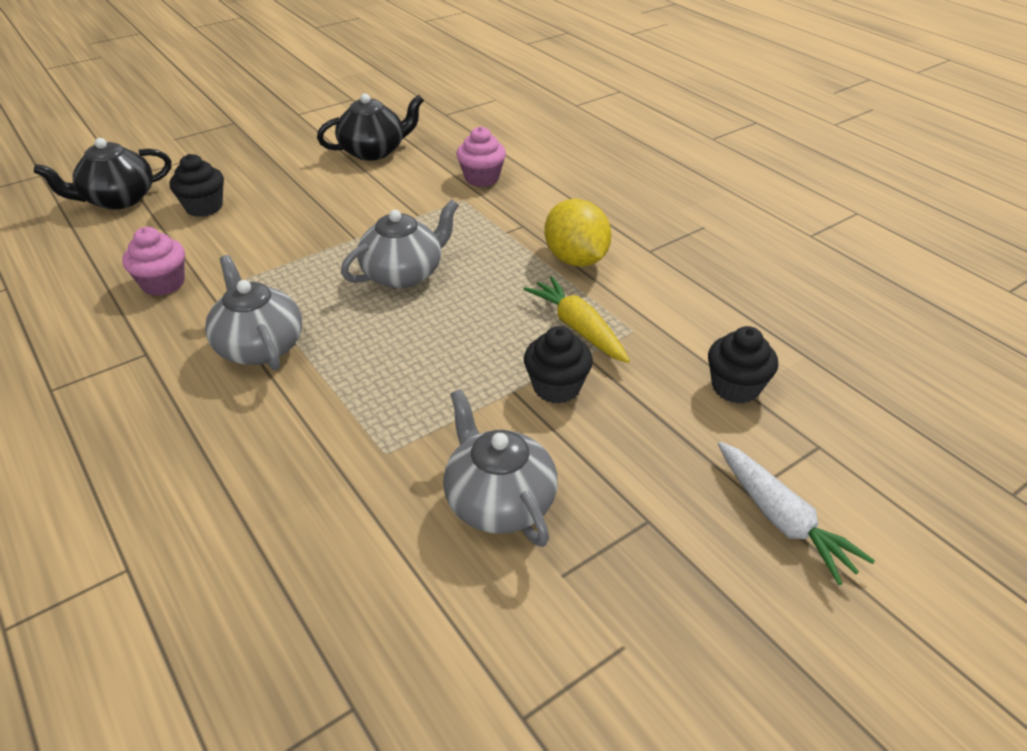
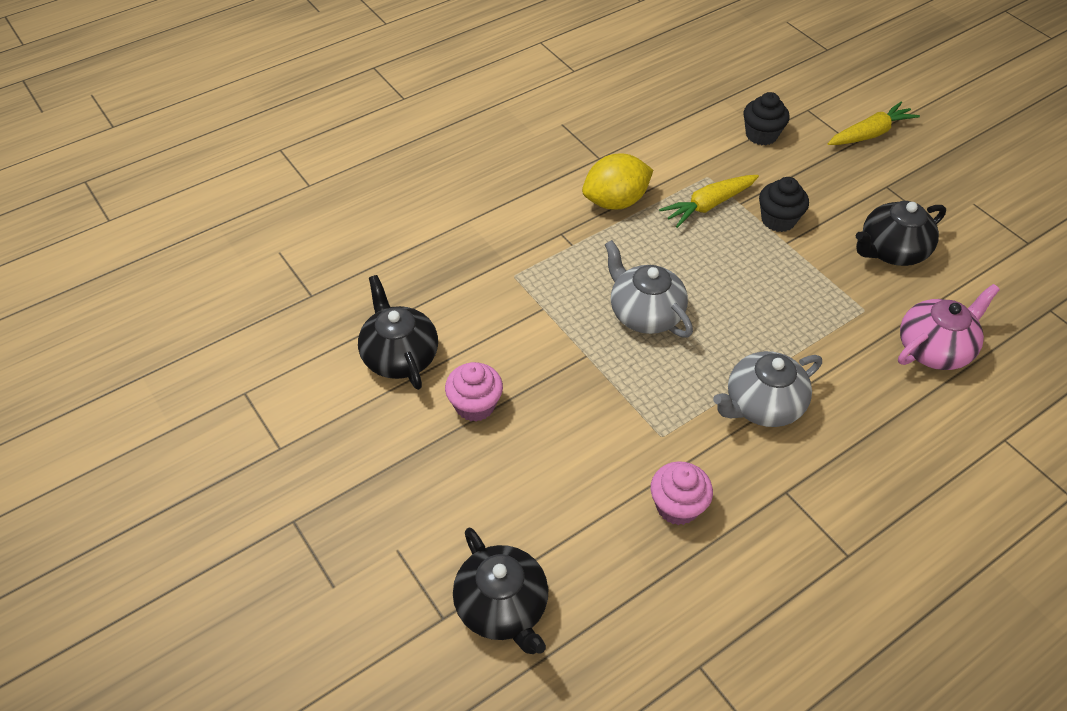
camera: 90 degrees left, 10 degrees up
(204, 207) = (523, 504): black cupcake -> none
(303, 518) = (934, 348): none -> pink teapot
(481, 178) = (470, 262): pink cupcake -> pink cupcake (475, 405)
(499, 501) = (891, 251): grey teapot -> black teapot
(782, 519) = (870, 134): white carrot -> yellow carrot

